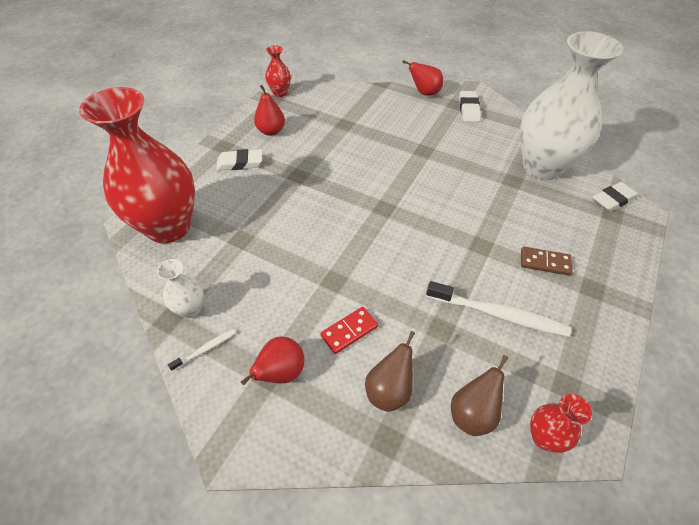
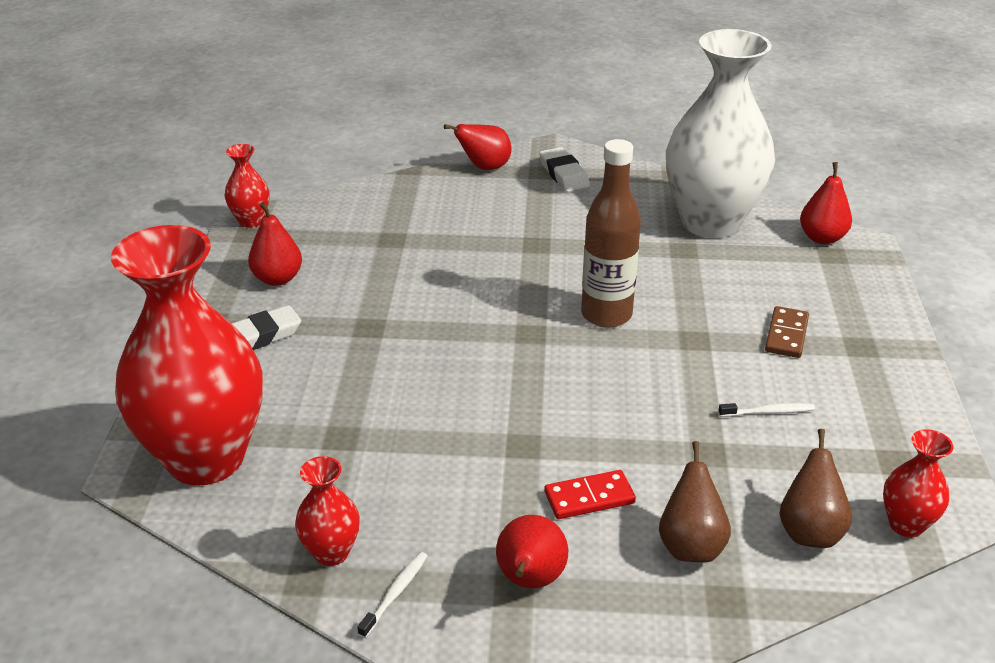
camera: 25 degrees left, 15 degrees down
(190, 309) = (331, 552): white vase -> red vase
(349, 331) = (589, 498): red domino -> red domino turned 45 degrees clockwise
(436, 210) = (606, 315): none -> brown bottle
(498, 314) = (768, 412): white toothbrush -> white toothbrush, size x0.47
(545, 262) = (786, 335): brown domino -> brown domino turned 60 degrees counterclockwise
(613, 200) = (822, 238): white eraser -> red pear

